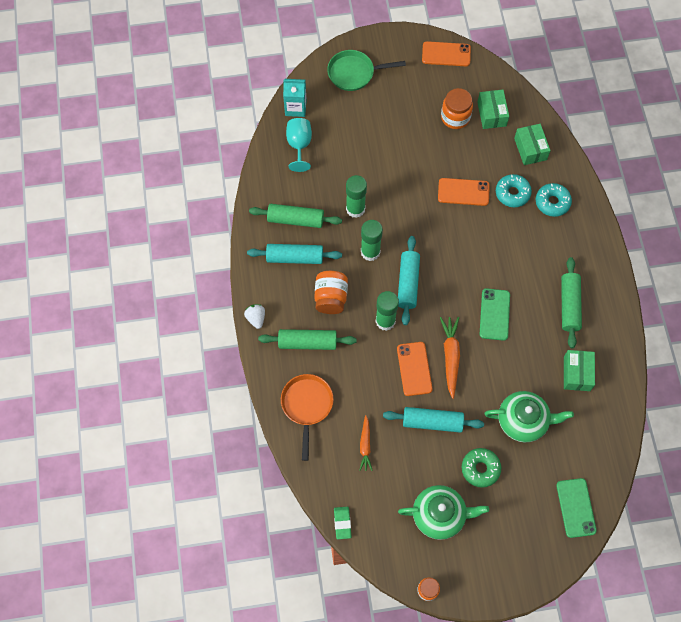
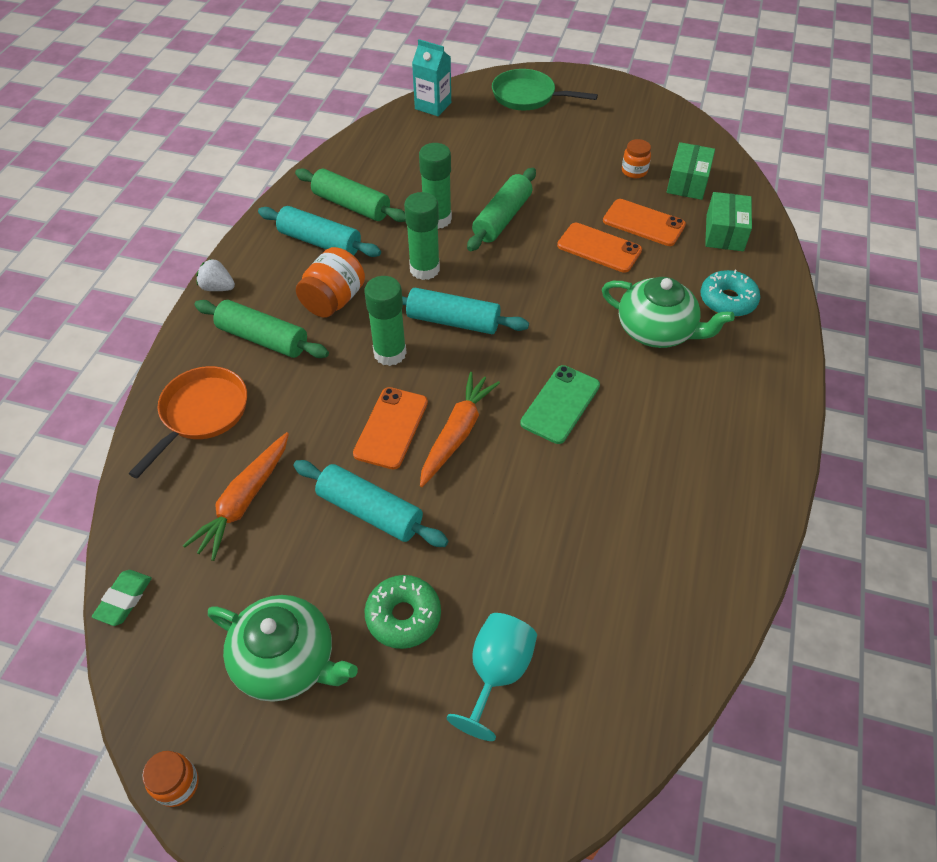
camera: 25 degrees right, 15 degrees down
(256, 318) = (218, 288): white strawberry -> white strawberry turned 75 degrees counterclockwise
(299, 145) = (411, 139): turquoise goblet -> turquoise goblet (497, 673)
(365, 445) = (244, 501): orange carrot -> orange carrot, size x1.54
(408, 283) = (453, 321): turquoise rolling pin -> turquoise rolling pin turned 75 degrees clockwise
(446, 54) = (658, 111): orange phone -> orange phone (643, 223)
(455, 117) = (634, 171): orange jar -> orange jar, size x0.61
(512, 193) = (671, 271): turquoise donut -> none
(523, 420) = (522, 572): green teapot -> green teapot (657, 330)
(569, 305) = (690, 436): green rolling pin -> green rolling pin (502, 218)
(576, 508) = (539, 764): green phone -> none
(577, 373) = (654, 538): green box -> none

